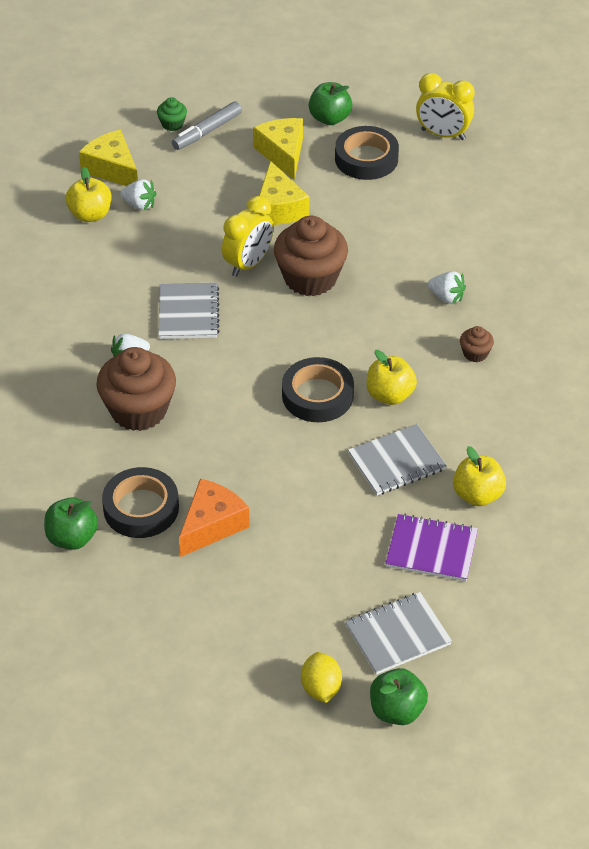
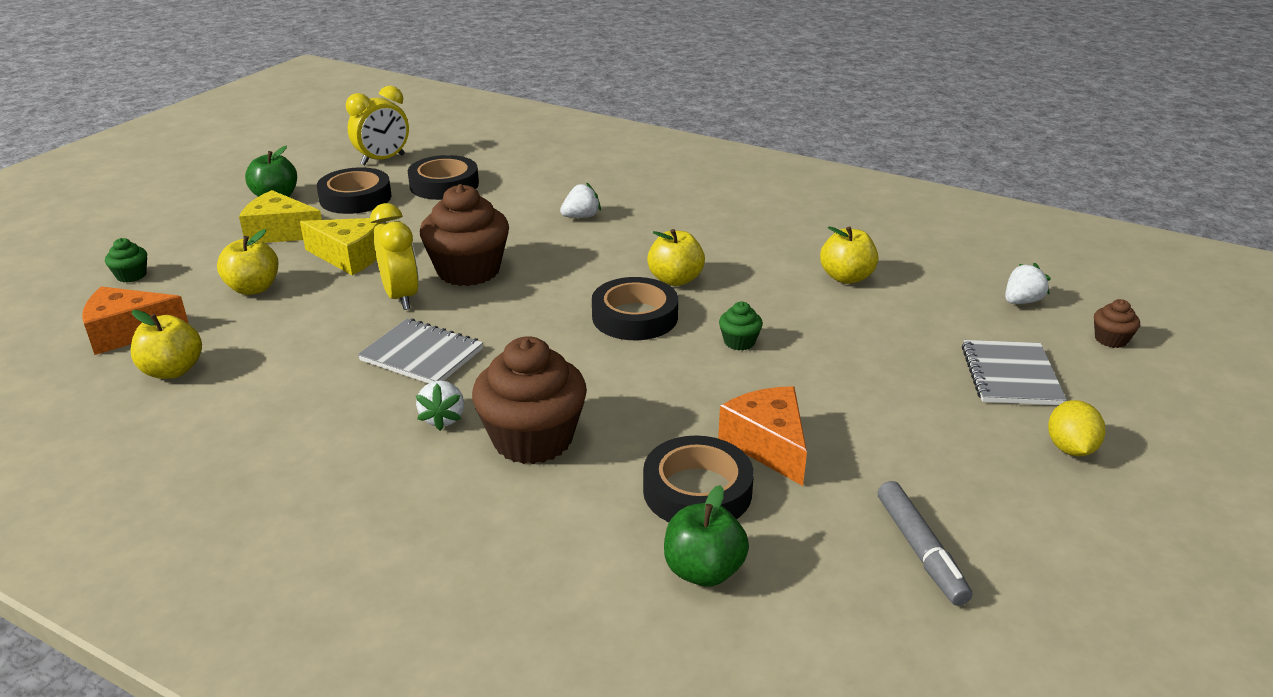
camera: 60 degrees left, 15 degrees down
(112, 169) = (128, 332): yellow cheese -> orange cheese
(139, 205) = (213, 333): white strawberry -> white strawberry (1022, 301)
(202, 188) = (253, 288): none -> yellow apple
(207, 131) = (179, 260): grey marker -> grey marker (920, 550)
(321, 688) = (1070, 448): yellow lemon -> yellow lemon turned 75 degrees clockwise
(327, 465) = (739, 342): none -> green cupcake
(396, 462) = (768, 303): grey notebook -> none
(397, 711) = (1121, 409): green apple -> none
(431, 192) = (444, 185): none -> black tape
(431, 550) = (902, 321): purple notebook -> none
(475, 353) = (666, 226): brown cupcake -> brown cupcake (1111, 339)

